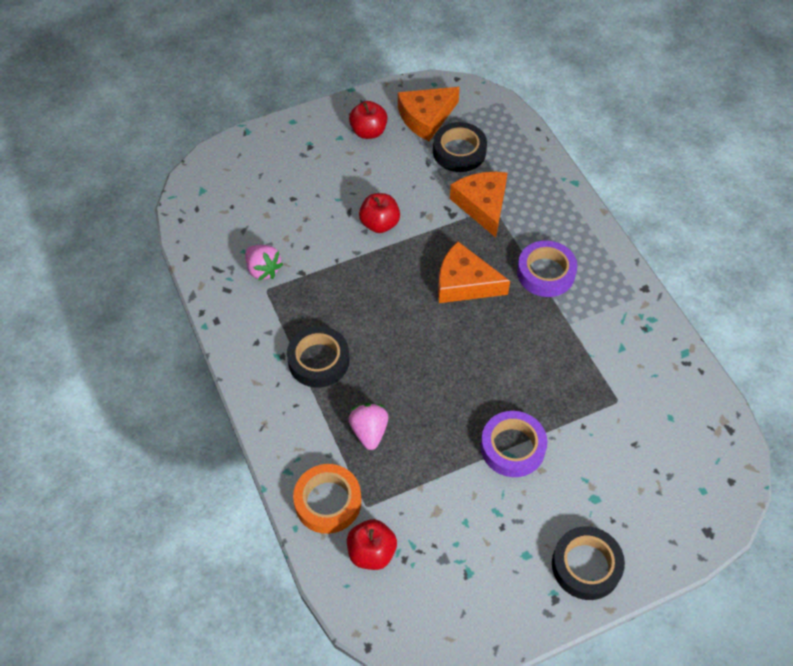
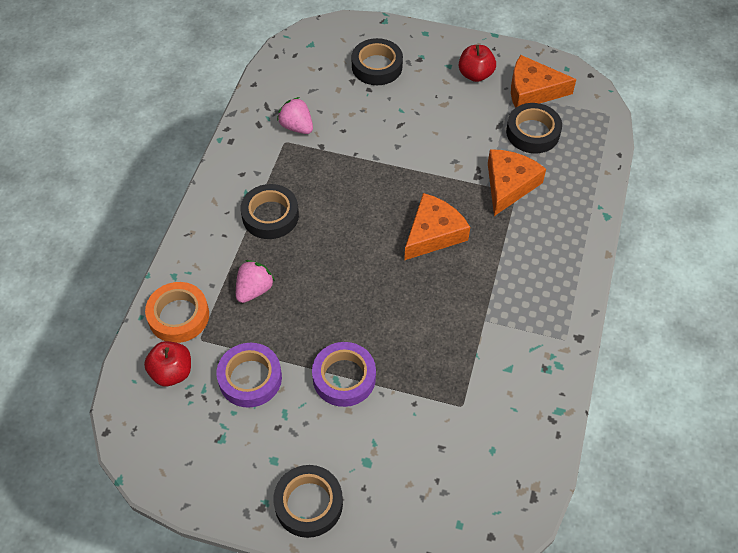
camera: 40 degrees right, 0 degrees up
(263, 270) = (296, 127): pink strawberry -> pink strawberry turned 135 degrees clockwise
(280, 174) = (377, 66): none -> black tape
(379, 224) = (413, 148): red apple -> none
(464, 283) = (433, 233): orange cheese -> orange cheese turned 75 degrees clockwise
(545, 273) = (506, 269): purple tape -> purple tape (250, 378)

